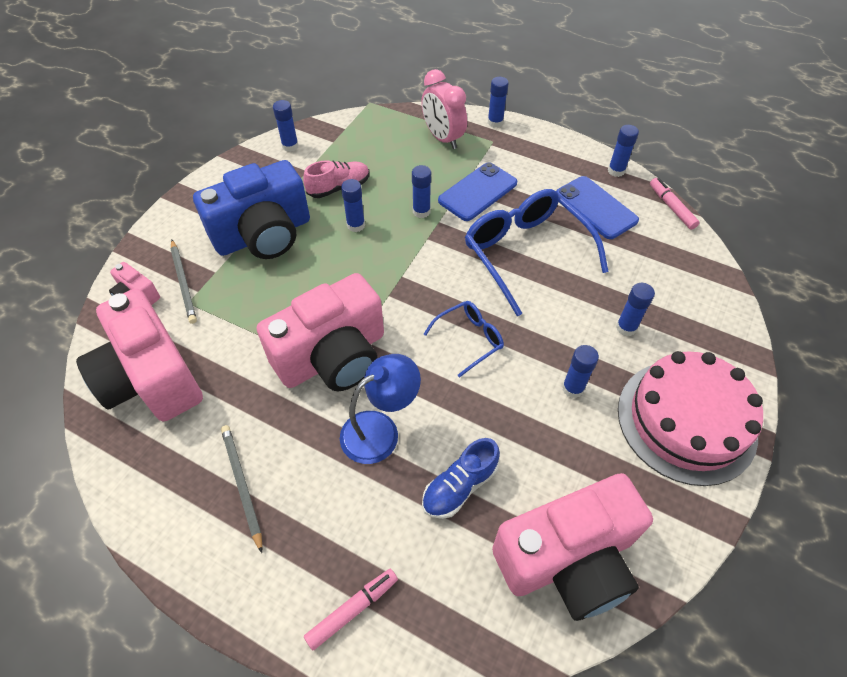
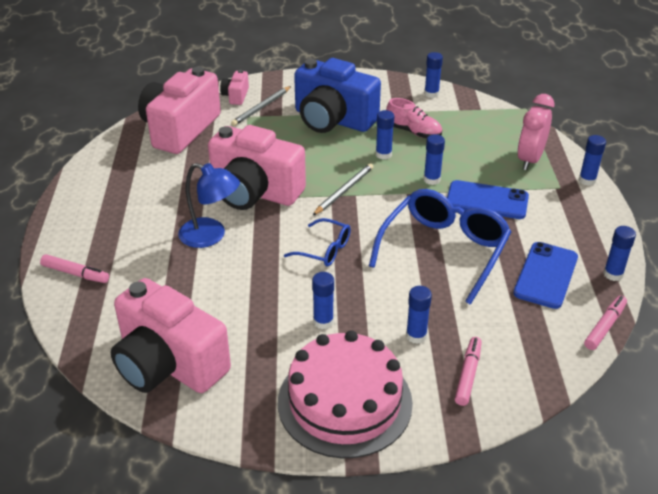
camera: 60 degrees right, 15 degrees down
(242, 485) = (130, 196): grey pencil -> grey pencil (344, 191)
(459, 486) = (192, 289): blue shoe -> none
(689, 317) = (467, 375): none -> pink marker

